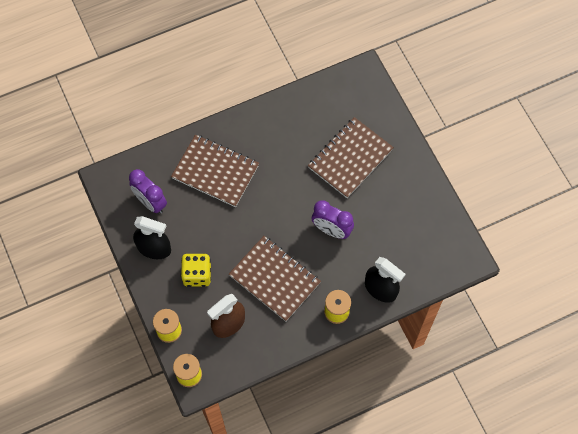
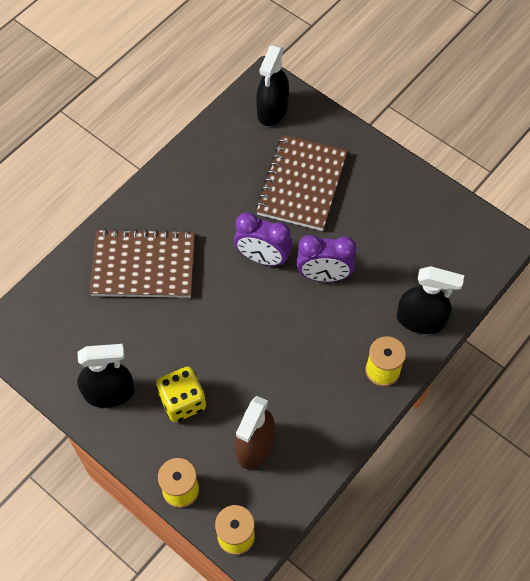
camera: 25 degrees left, 5 degrees down
(150, 202) = (77, 337): purple clock -> purple clock (263, 258)
(274, 279) = (285, 364): brown notebook -> none
(358, 95) = (272, 110): none -> black spray bottle

